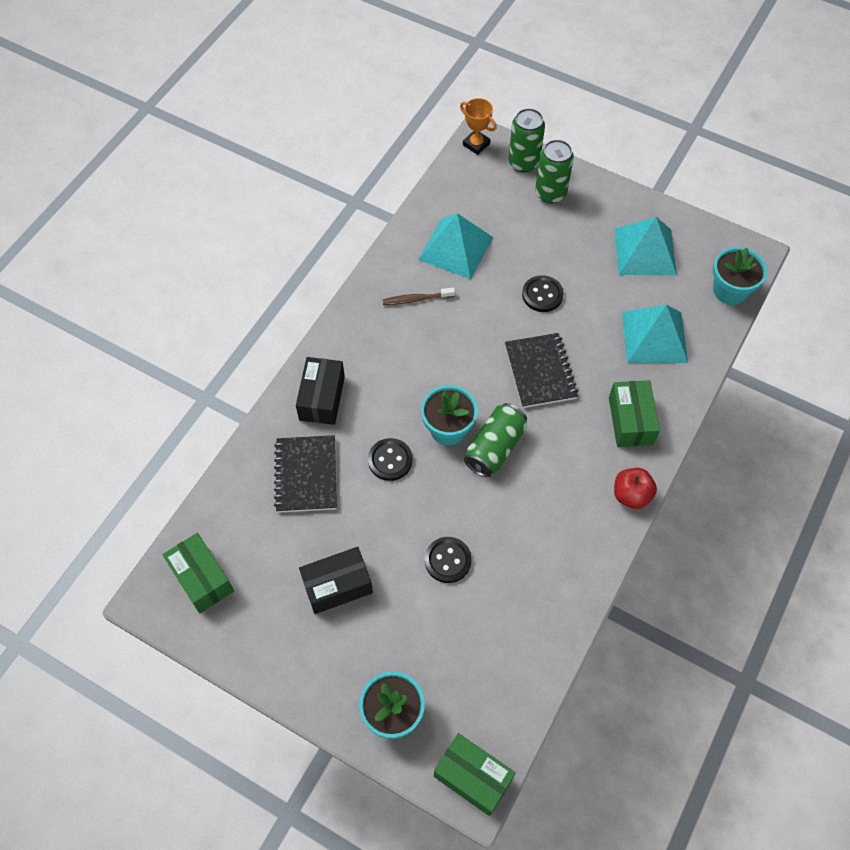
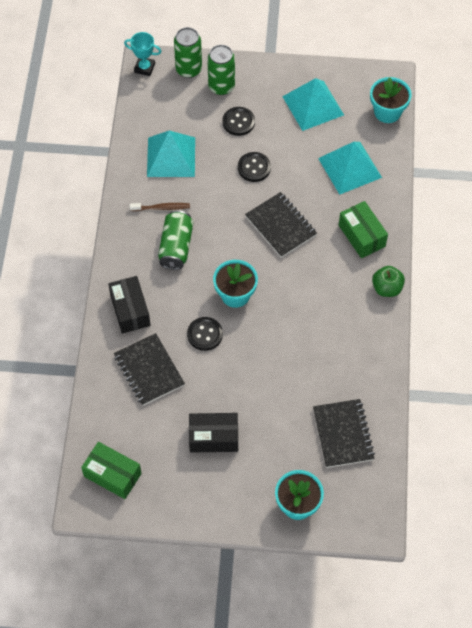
camera: 25 degrees left, 0 degrees up
(337, 585) = (213, 437): black box -> black box turned 45 degrees clockwise
(416, 299) = (161, 208): brown toothbrush -> brown toothbrush turned 150 degrees counterclockwise
(448, 560) = (282, 387): black button -> black button (238, 122)
(473, 777) = (371, 520): green box -> none
(476, 144) = (144, 68): orange trophy -> turquoise trophy
(491, 651) = (343, 434): none -> black notebook
(495, 447) = (275, 294): green can -> green can (176, 247)
(631, 495) = (387, 288): red apple -> green apple

